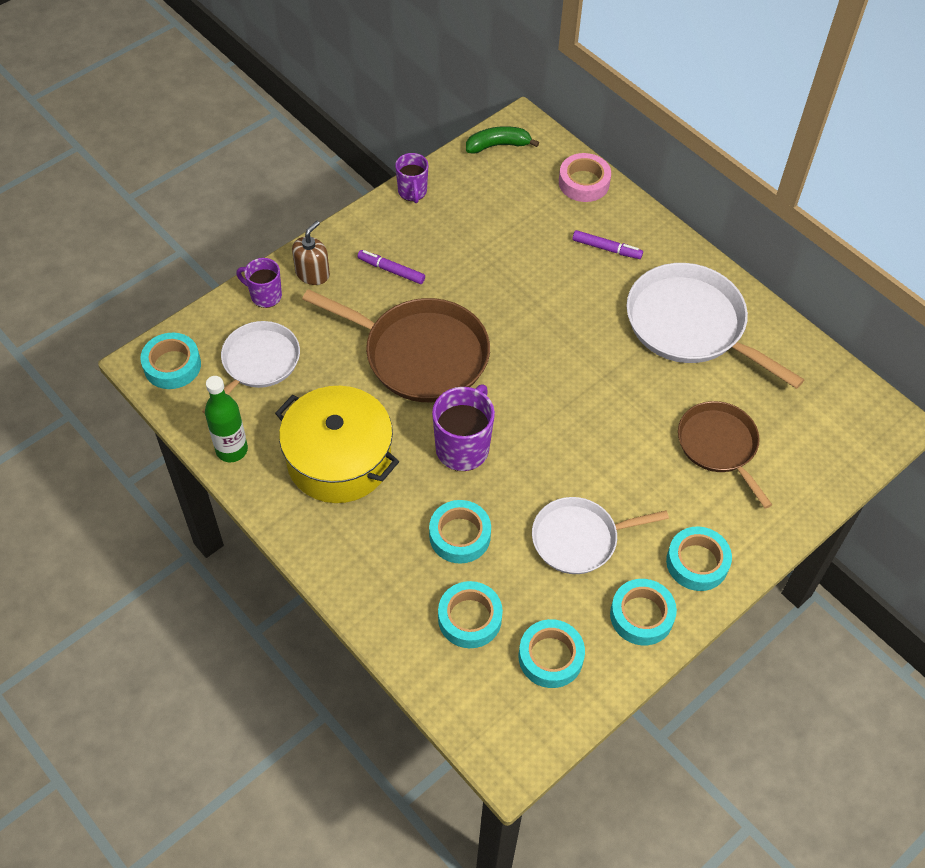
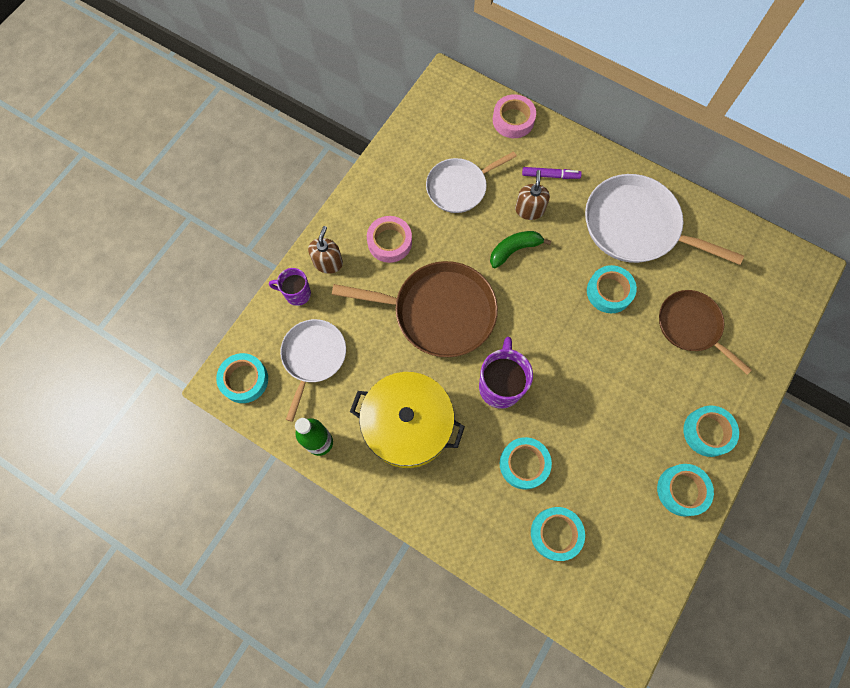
camera: 15 degrees left, 15 degrees up
(391, 270) = (389, 242): purple marker -> pink tape
(412, 192) = (382, 165): purple mug -> none
(498, 145) = (434, 104): green banana -> green banana (514, 250)
(550, 657) = (627, 547): turquoise tape -> turquoise tape (609, 292)
(568, 277) = (529, 210): none -> brown soap dispenser
(579, 539) = (614, 439): white pan -> white pan (459, 187)

